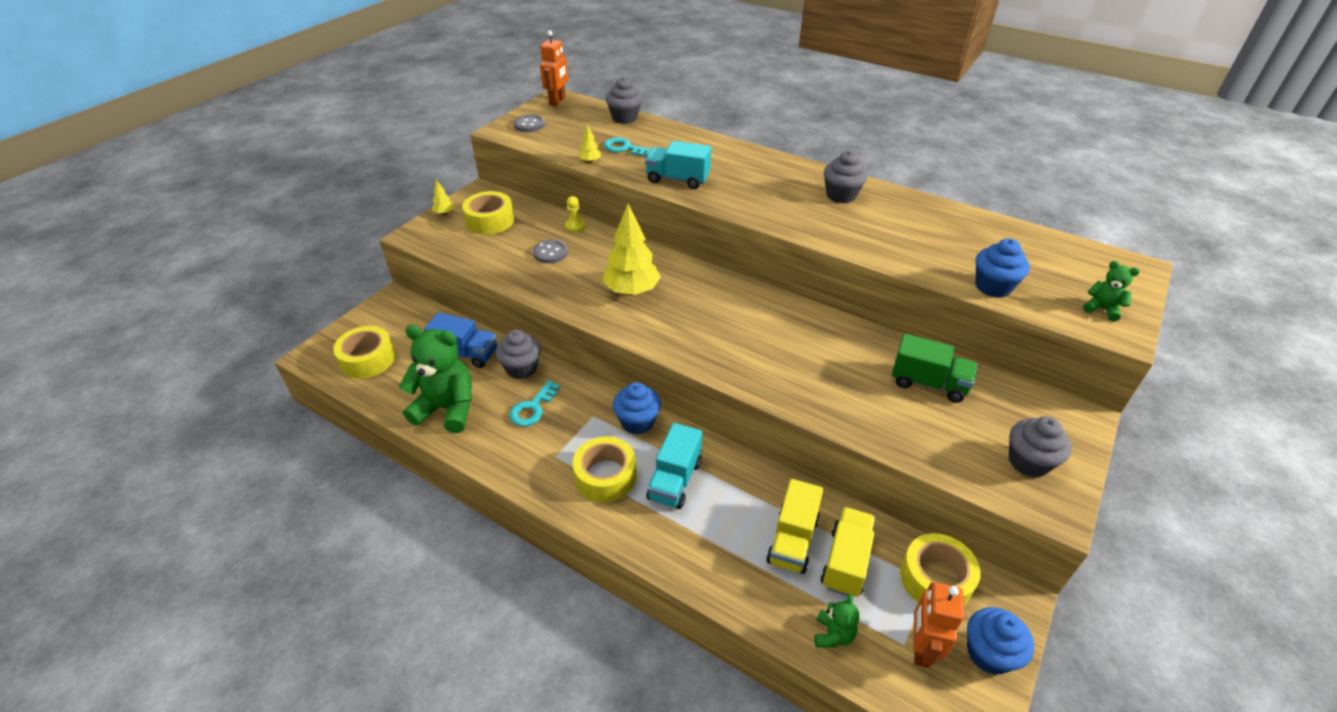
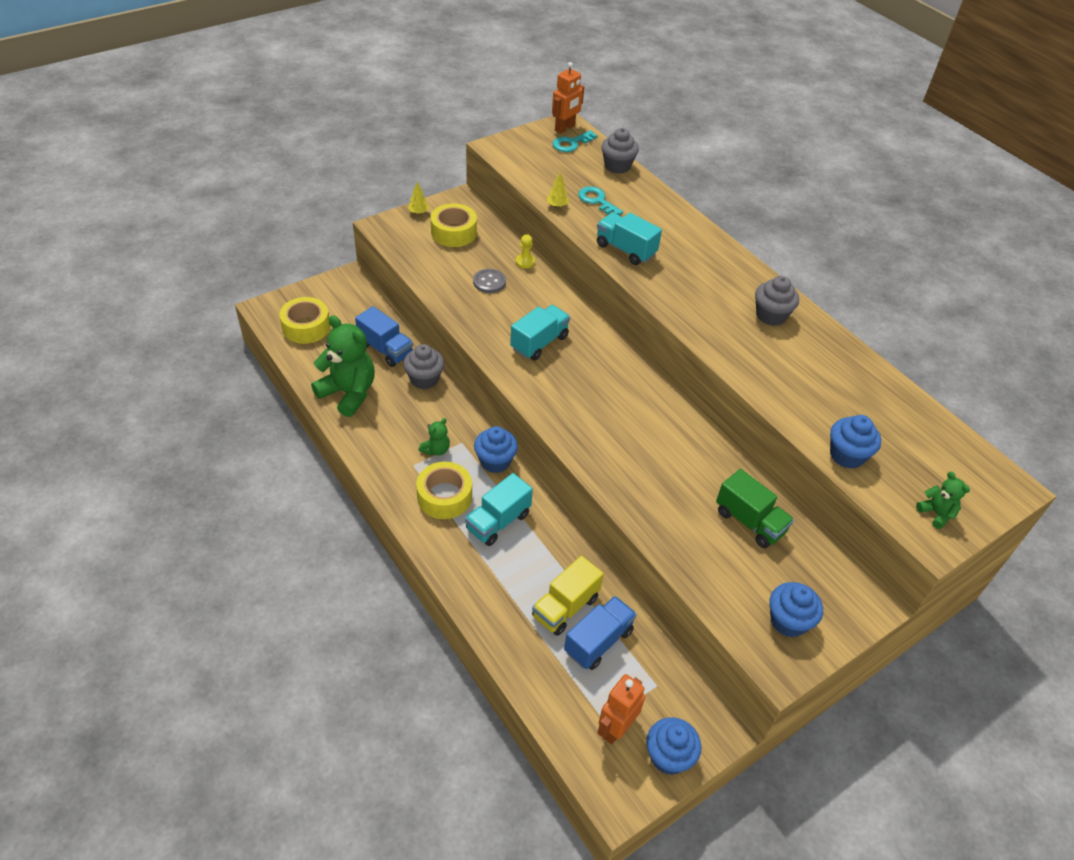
camera: 20 degrees right, 5 degrees up
(529, 125) = (524, 148): grey button -> none
(532, 408) = (416, 417): turquoise key -> turquoise key (571, 143)
(631, 291) = (539, 343): yellow tree -> turquoise truck
(833, 634) = (552, 689): green teddy bear -> green teddy bear (436, 450)
(845, 562) = (598, 641): yellow truck -> blue truck
(935, 579) = (665, 685): yellow tape -> none
(1028, 462) = (788, 621): grey cupcake -> blue cupcake

